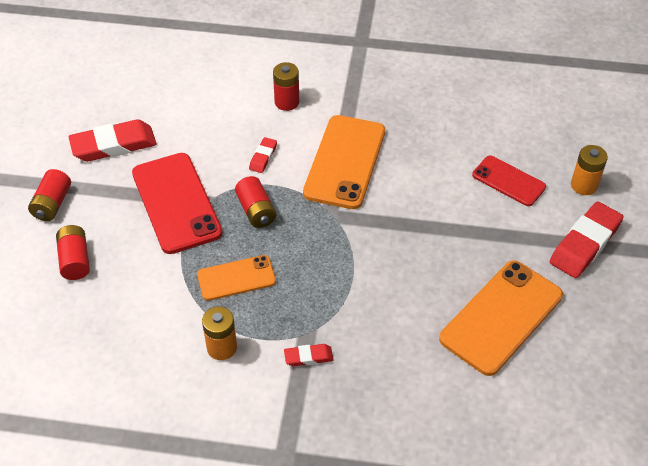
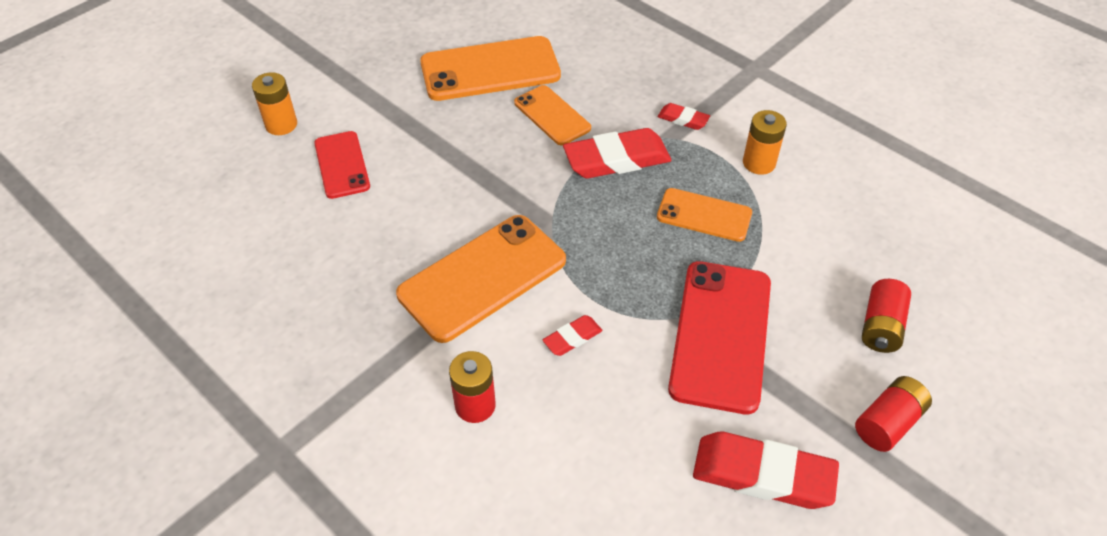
camera: 145 degrees left, 0 degrees up
(256, 211) = (632, 274): red battery -> none
(411, 301) = (552, 115): none -> orange phone
(585, 244) = (351, 82): red eraser -> red eraser (617, 159)

